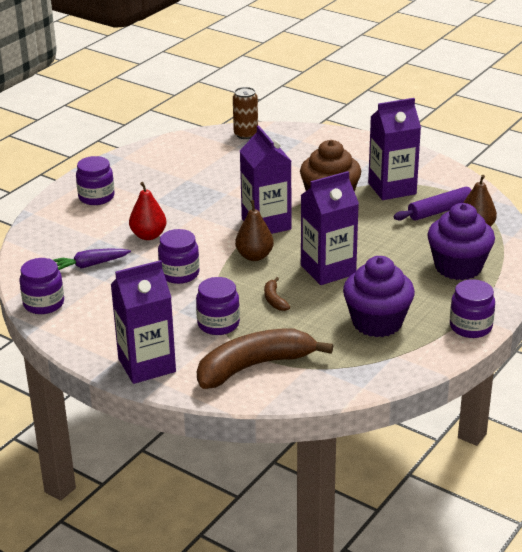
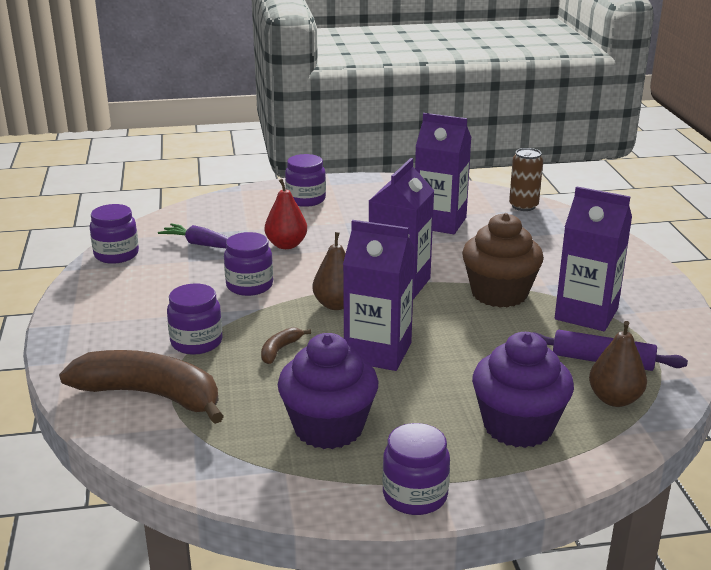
camera: 45 degrees right, 5 degrees down
(147, 365) = (83, 341): purple carton -> purple carton (440, 222)

